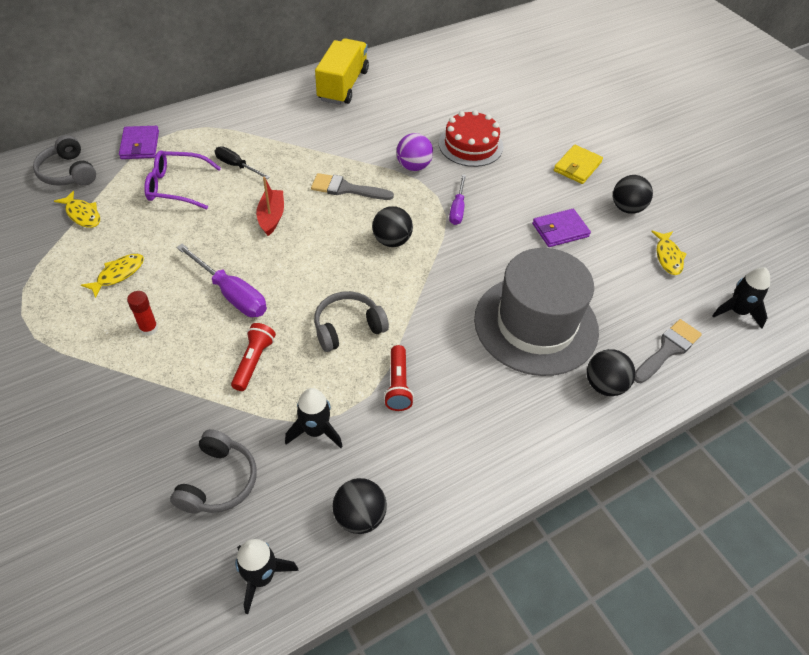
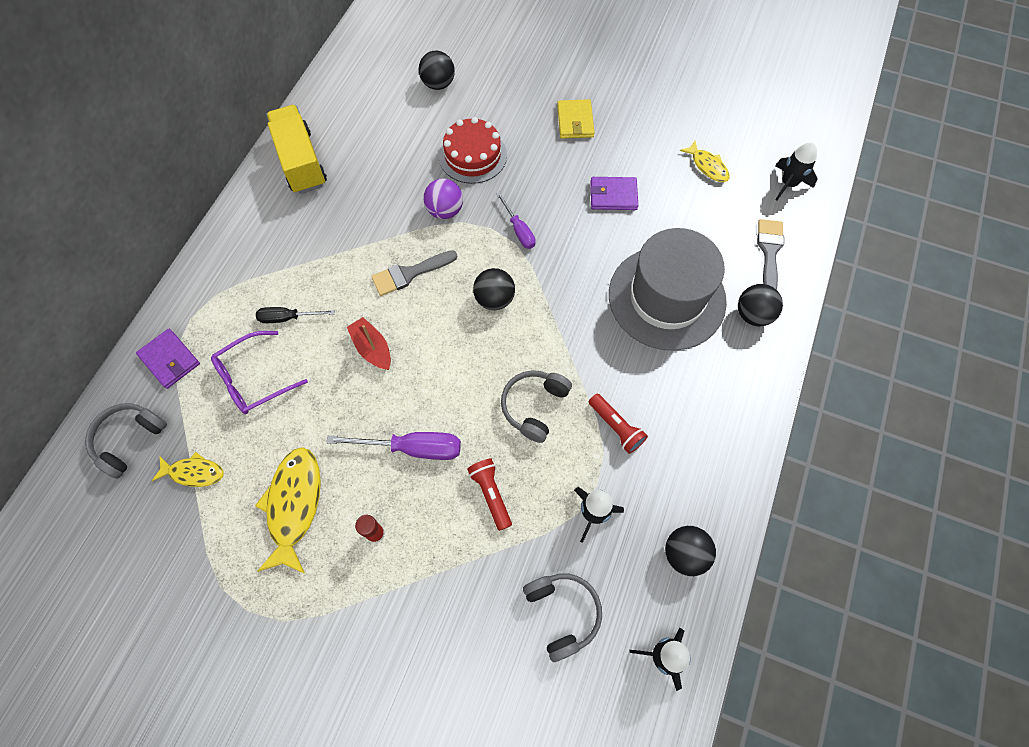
camera: 35 degrees left, 15 degrees up
(68, 172) = (129, 440): grey headphones -> grey headphones turned 105 degrees clockwise
(118, 274) = (294, 505): yellow fish -> yellow fish, size x1.74
(560, 230) = (613, 195): purple wallet -> purple wallet turned 60 degrees clockwise
(627, 208) = (644, 139): black ball -> black ball (438, 84)

